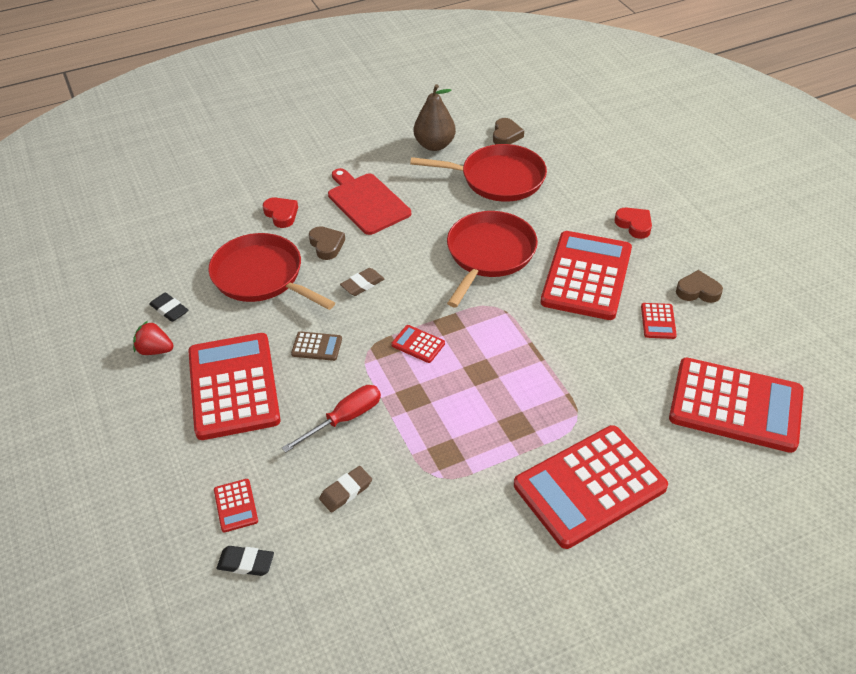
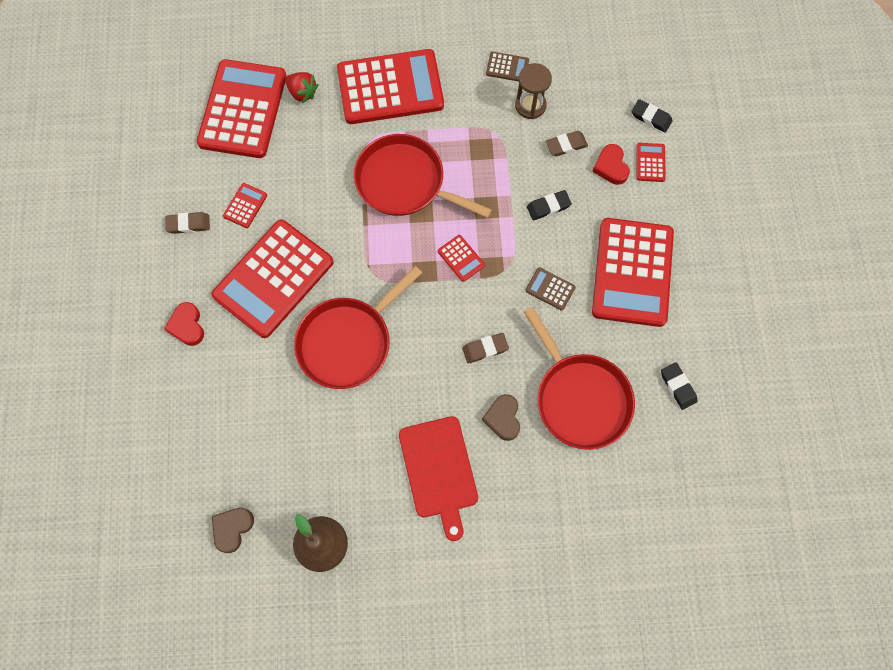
camera: 160 degrees left, 25 degrees up
(155, 350) = (696, 339): red strawberry -> red strawberry (302, 93)
(281, 214) = (537, 487): red heart -> red heart (611, 167)
(344, 419) = (548, 207): red screwdriver -> black eraser
(408, 524) = (530, 105): none -> brown hourglass
(458, 565) = (507, 67): none -> brown calculator
(498, 179) = (282, 452): red pan -> red pan (404, 182)
(698, 291) = (188, 224): brown heart -> brown eraser
(735, 405) = (243, 109): red calculator -> red calculator turned 60 degrees clockwise

